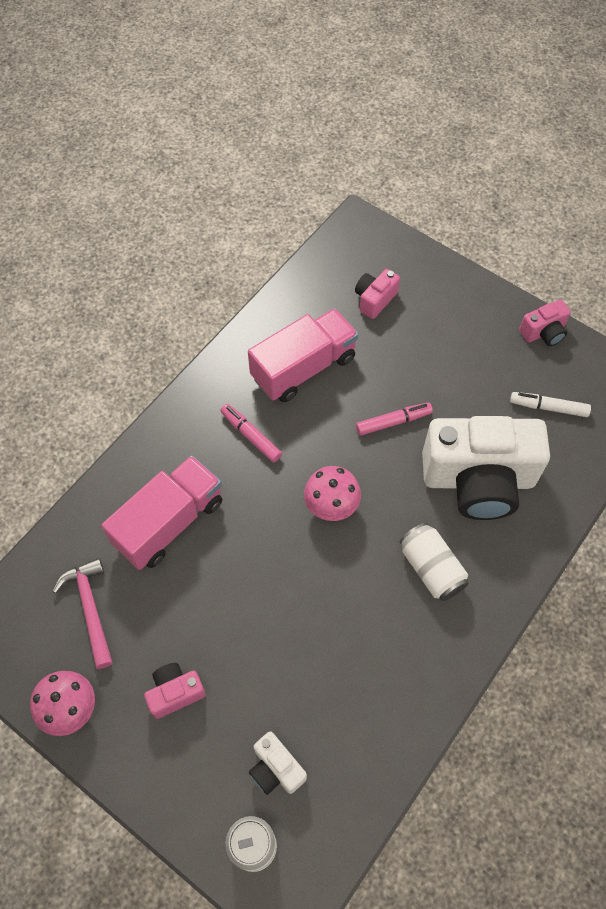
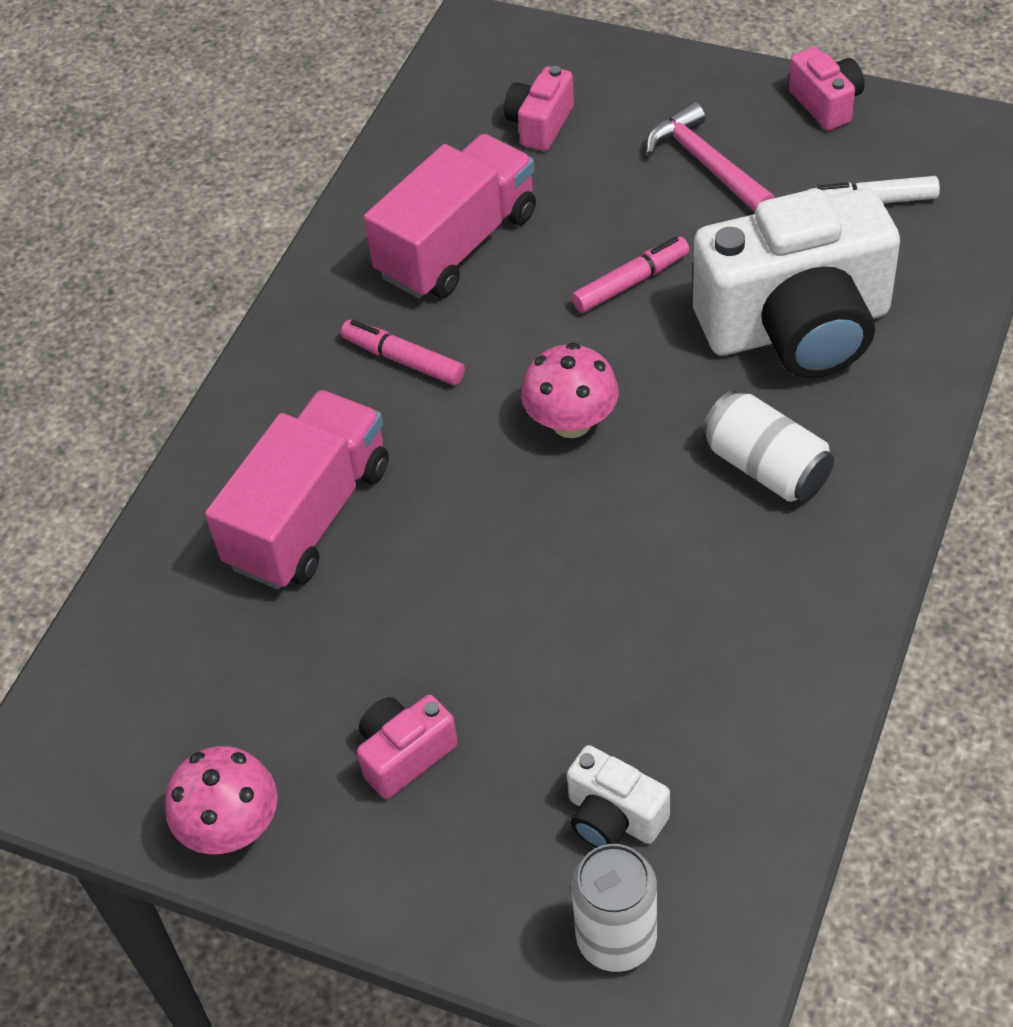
camera: 10 degrees left, 10 degrees down
(90, 609) = (217, 674): pink hammer -> pink hammer (706, 164)
(543, 332) = (826, 104): pink camera -> pink camera turned 75 degrees counterclockwise

